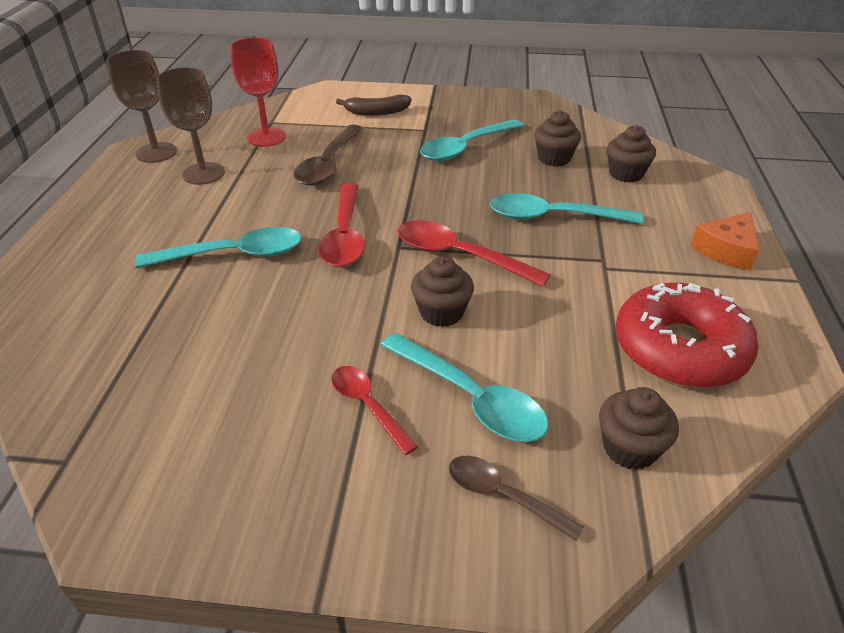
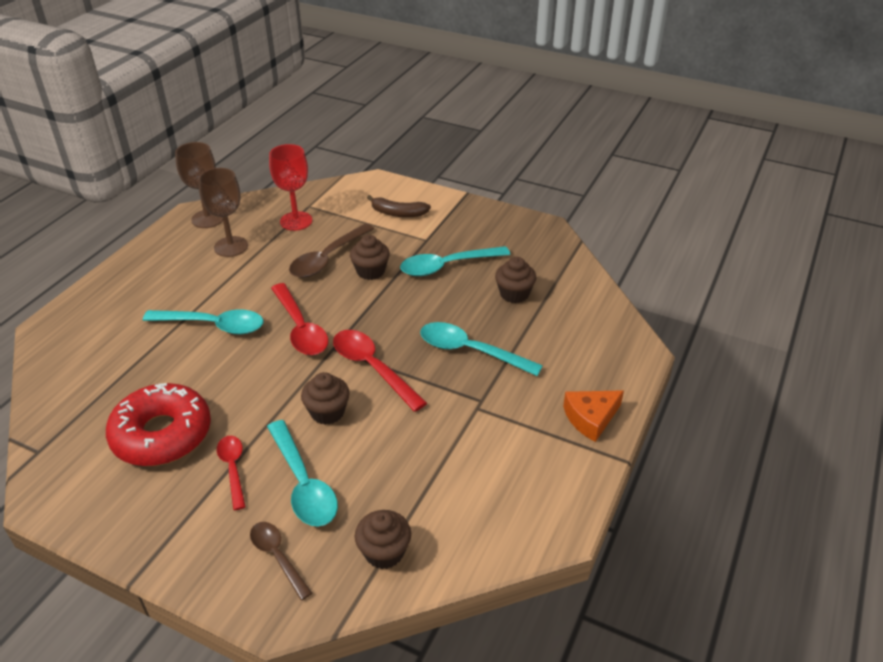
camera: 20 degrees right, 0 degrees up
(345, 235) = (300, 328): red spoon -> red spoon turned 45 degrees counterclockwise
(626, 174) = (564, 324): brown cupcake -> brown cupcake (370, 271)
(679, 349) = (480, 491): red donut -> red donut (162, 434)

